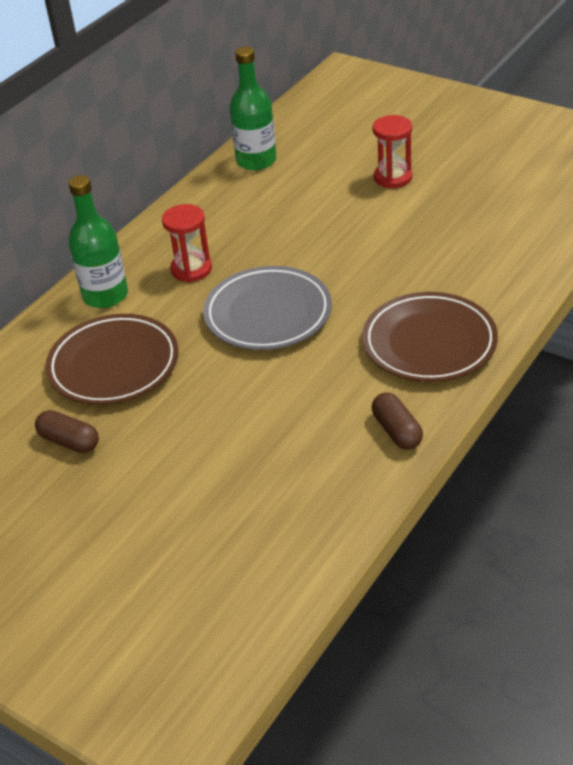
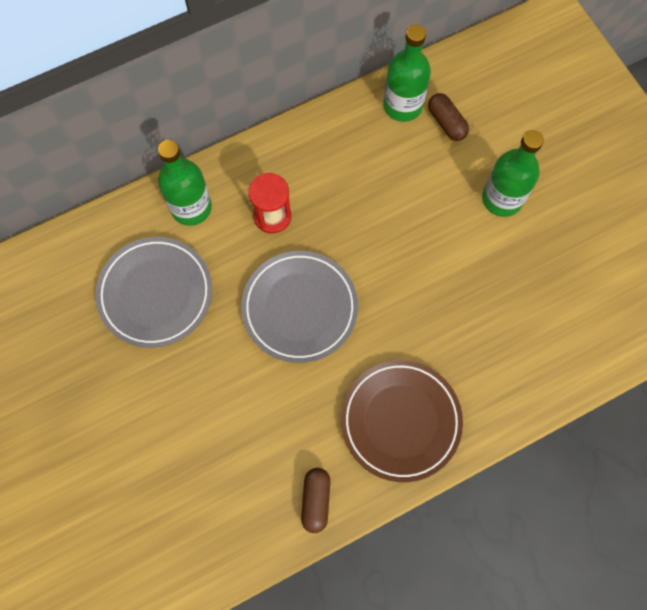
camera: 25 degrees right, 30 degrees up
(69, 441) = (82, 358): brown capsule -> brown capsule (446, 122)
(114, 365) = (155, 293): brown plate -> grey plate
(393, 177) = (502, 199): red hourglass -> green bottle

